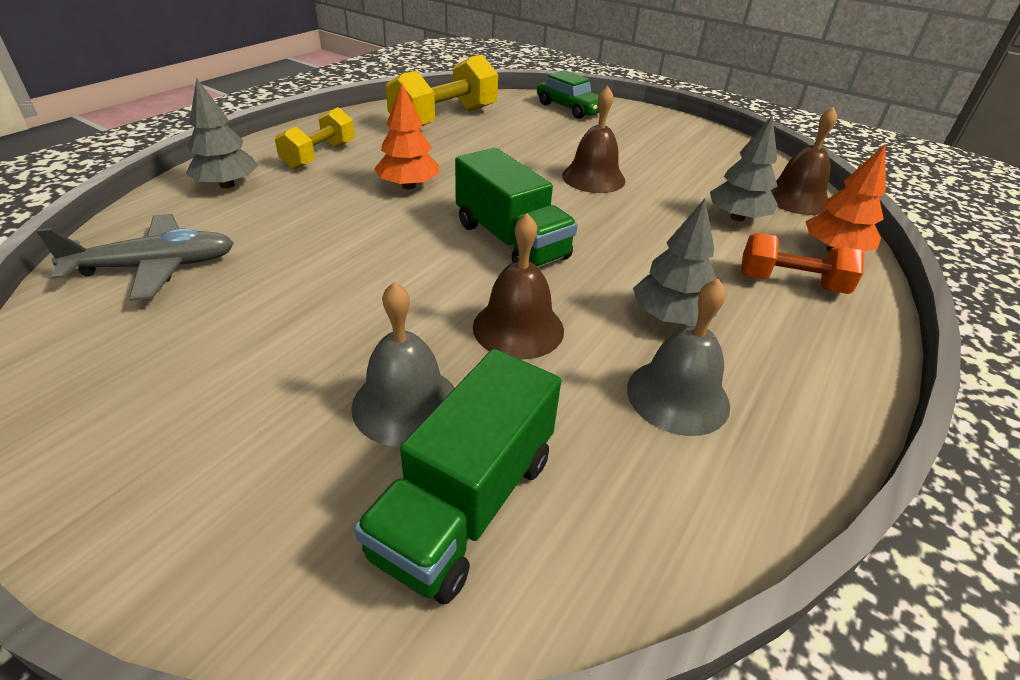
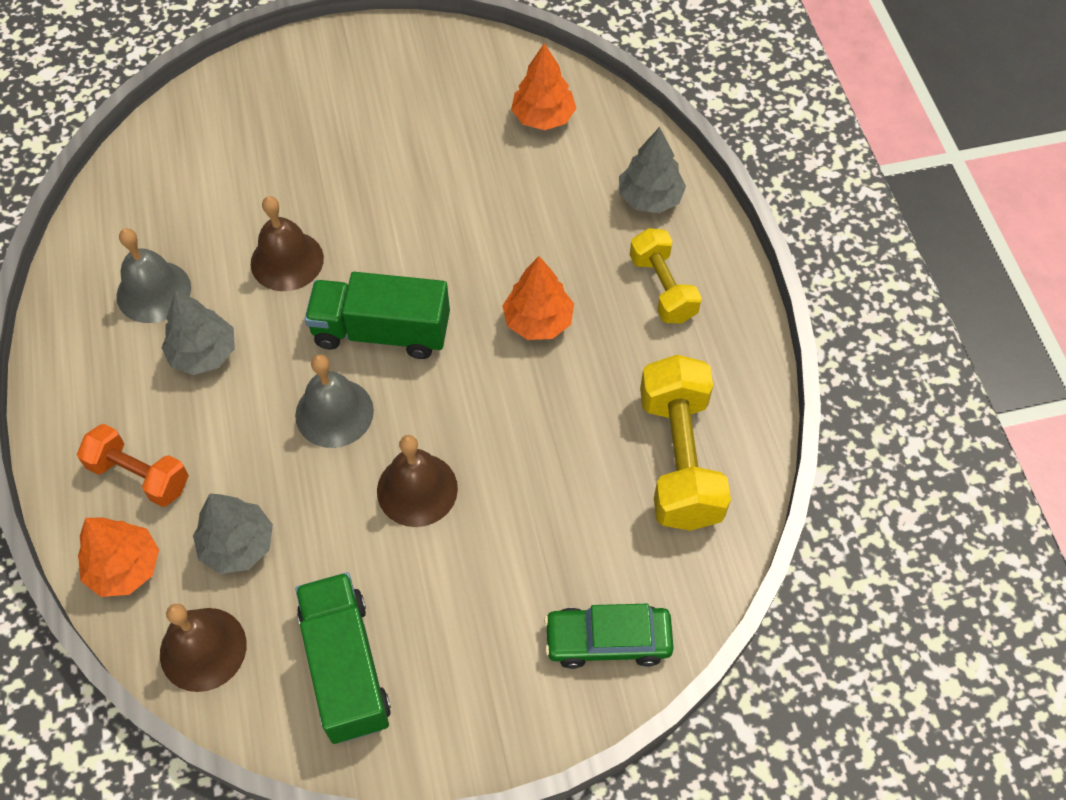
camera: 135 degrees right, 20 degrees up
(156, 267) = (543, 117): grey plane -> orange tree
(406, 404) = (287, 170): grey bell -> grey bell (334, 413)
(466, 504) = (206, 156): green truck -> green truck (346, 667)
(791, 283) = (139, 475): orange dumbbell -> orange dumbbell turned 60 degrees clockwise

